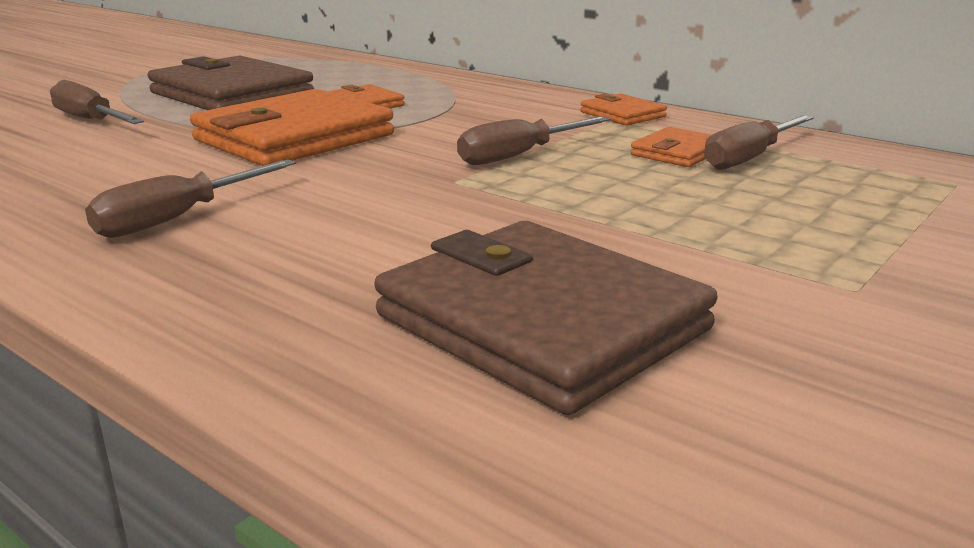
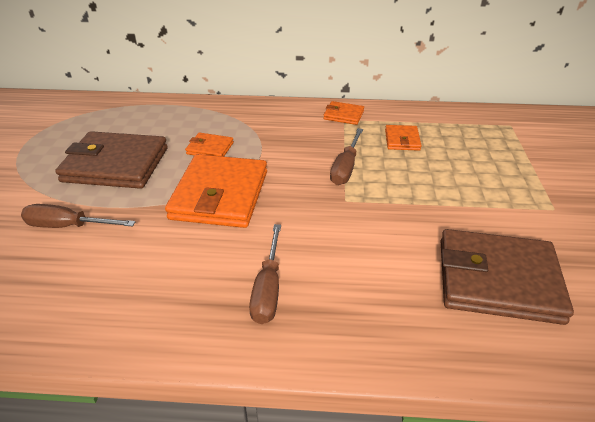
camera: 35 degrees left, 15 degrees up
(749, 158) = (431, 134): brown screwdriver -> none

